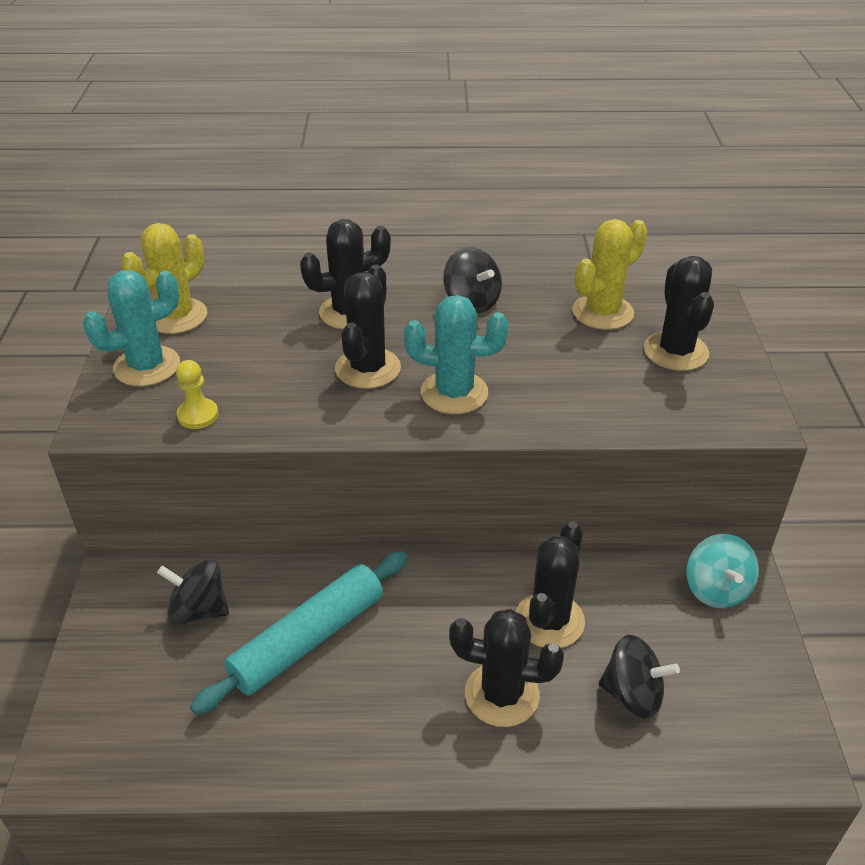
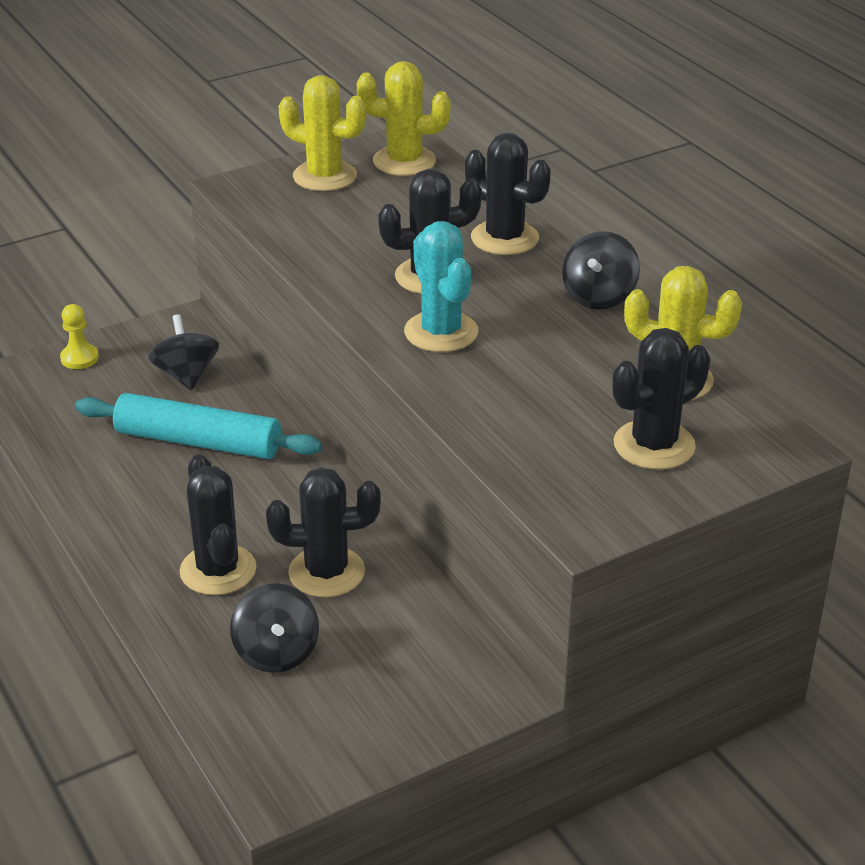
camera: 60 degrees right, 5 degrees down
(147, 366) = (325, 176): turquoise cactus -> yellow cactus
(198, 415) = (287, 222): yellow pawn -> yellow pawn (79, 358)
(716, 589) = (462, 677): turquoise spinning top -> none

